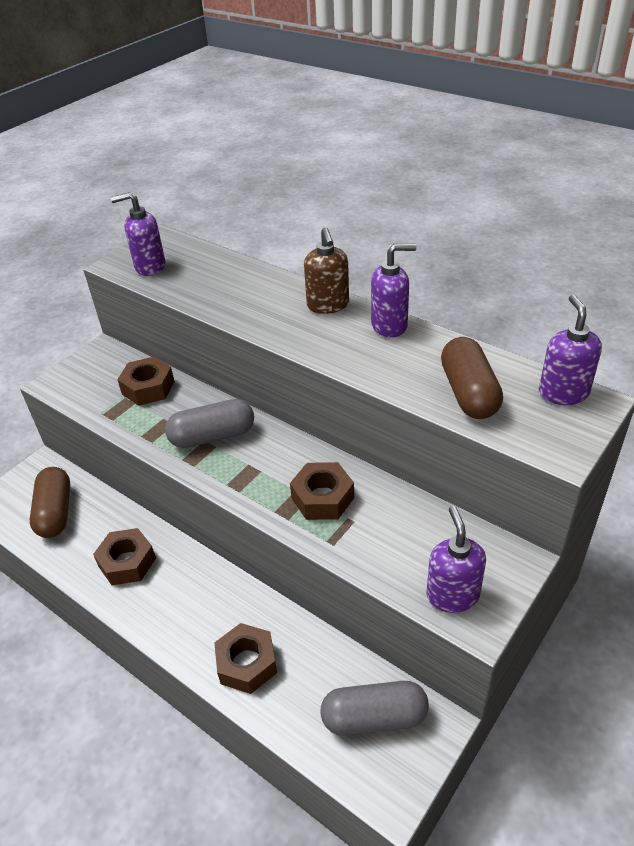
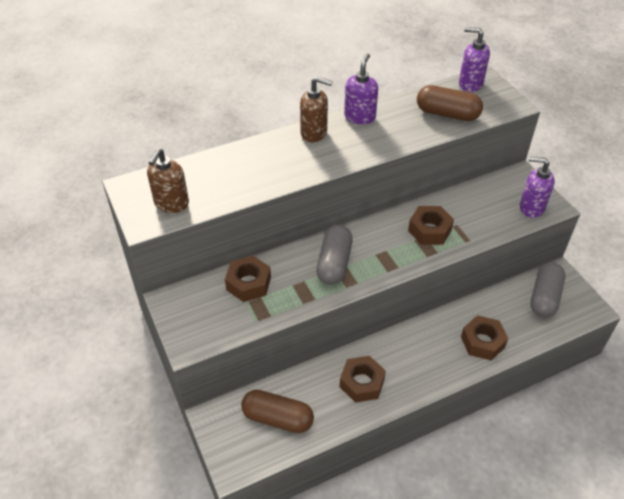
camera: 65 degrees left, 5 degrees up
(150, 267) = (171, 204): purple soap dispenser -> brown soap dispenser

